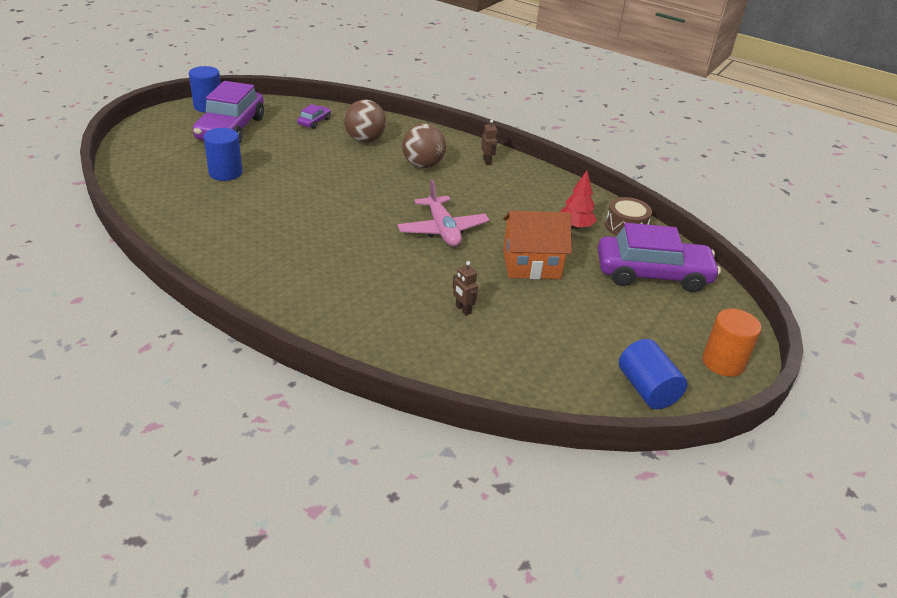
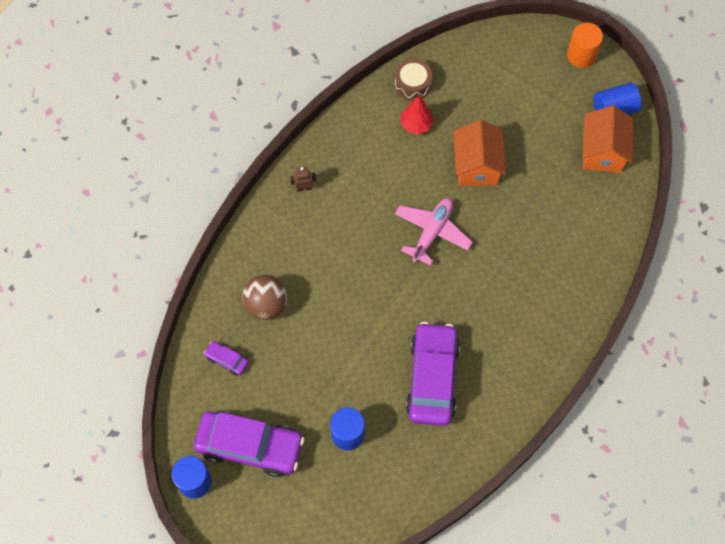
camera: 85 degrees left, 30 degrees up
(423, 165) = (316, 248): brown ball -> none
(442, 230) = (432, 232): pink plane -> pink plane turned 45 degrees counterclockwise
(463, 309) = (542, 220): brown robot -> none
(574, 372) = (602, 151): none -> orange house
(652, 274) = (481, 78): purple car -> purple car (432, 378)

